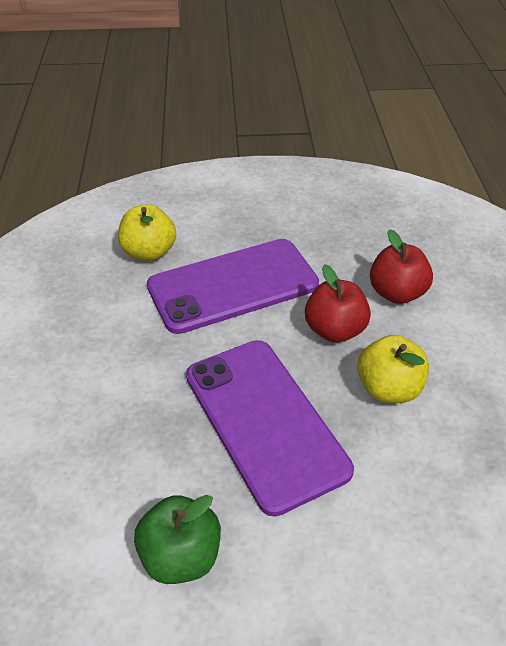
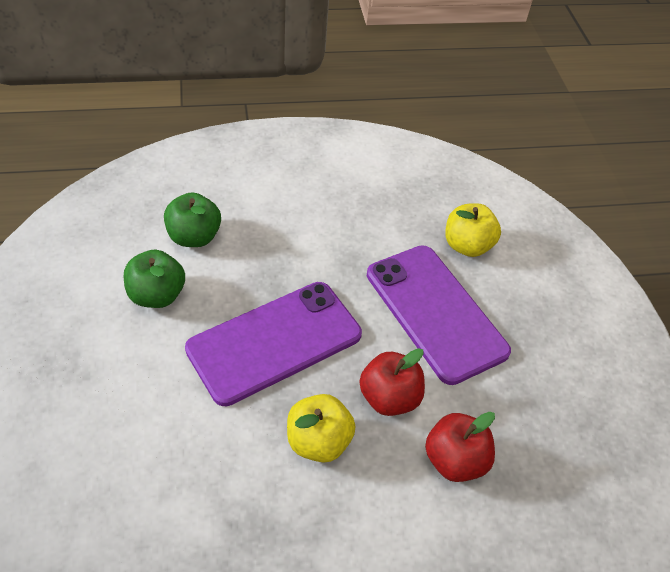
camera: 80 degrees right, 5 degrees up
(80, 511) = (194, 237): none -> green apple

